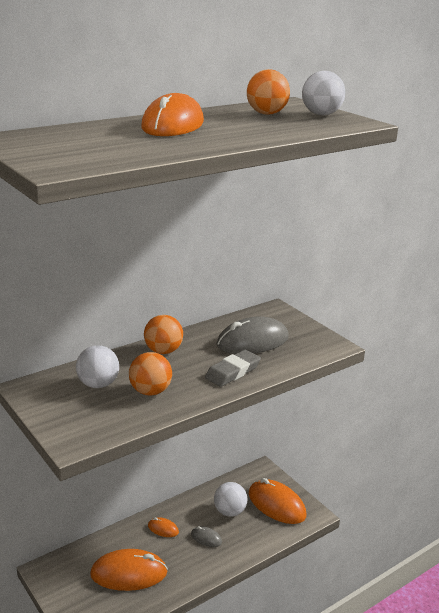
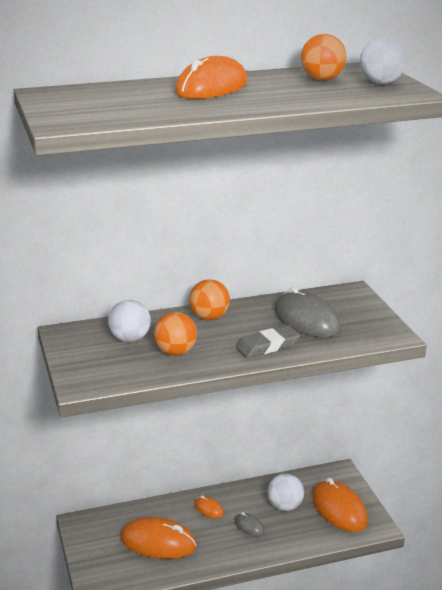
camera: 20 degrees right, 0 degrees up
(252, 341) = (307, 320): grey mouse -> grey mouse turned 60 degrees clockwise

